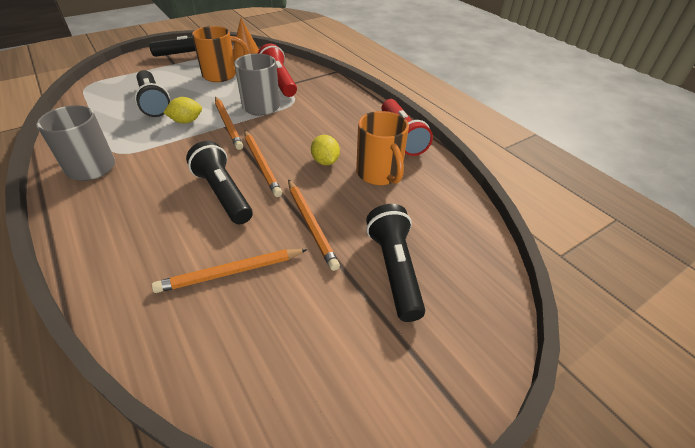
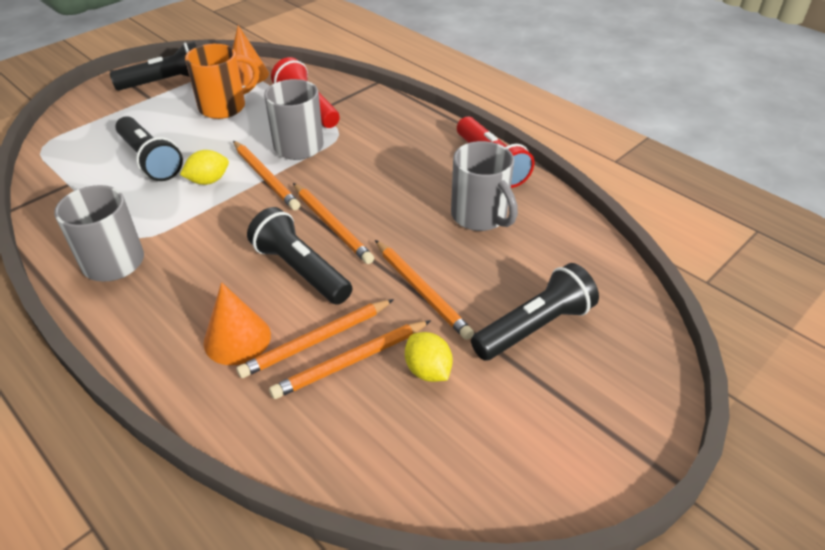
camera: 10 degrees left, 0 degrees up
(151, 238) = (237, 338): none -> orange cone
(211, 250) = (316, 340): none -> orange pencil
(325, 161) = (409, 210): yellow lemon -> yellow lemon (428, 370)
(379, 174) = (480, 216): orange mug -> grey mug
(394, 270) = (534, 327): black flashlight -> black flashlight turned 75 degrees clockwise

